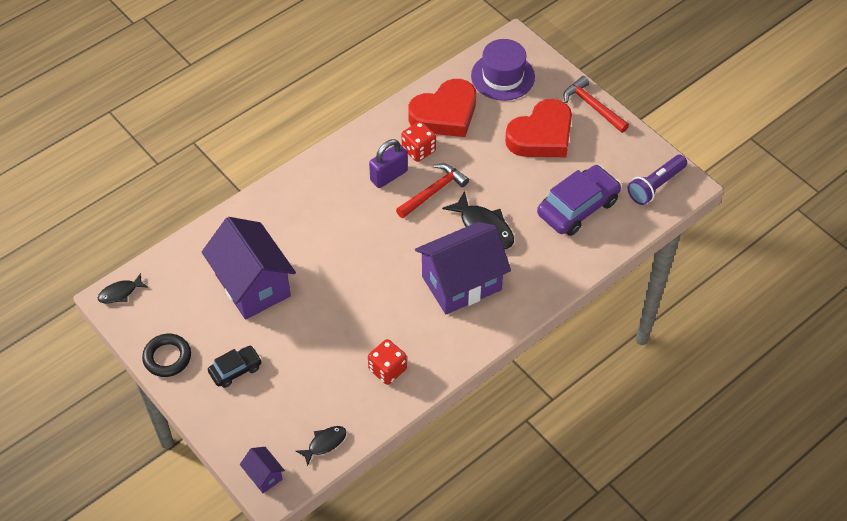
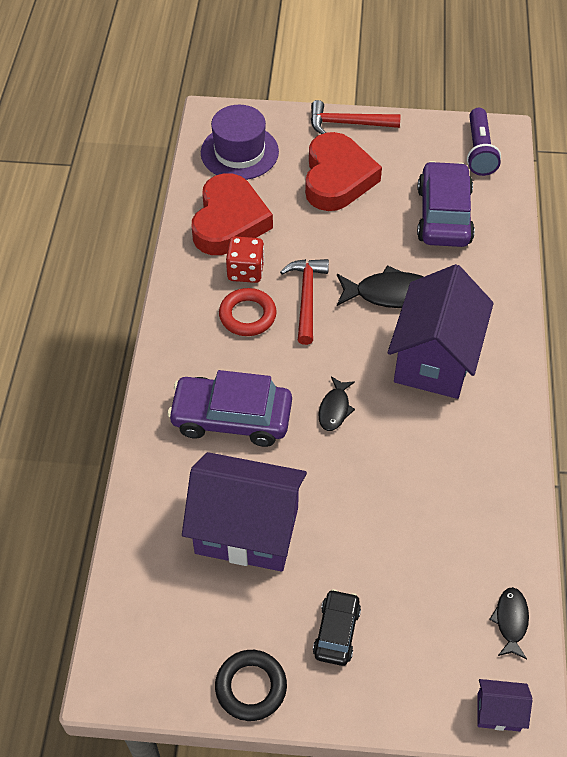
camera: 45 degrees left, 0 degrees up
(120, 293) = (112, 666): black fish -> black fish (335, 409)
(313, 223) = (231, 418): none -> purple car
(387, 369) = (474, 495): red dice -> none
(389, 176) = (247, 315): purple padlock -> red ring

